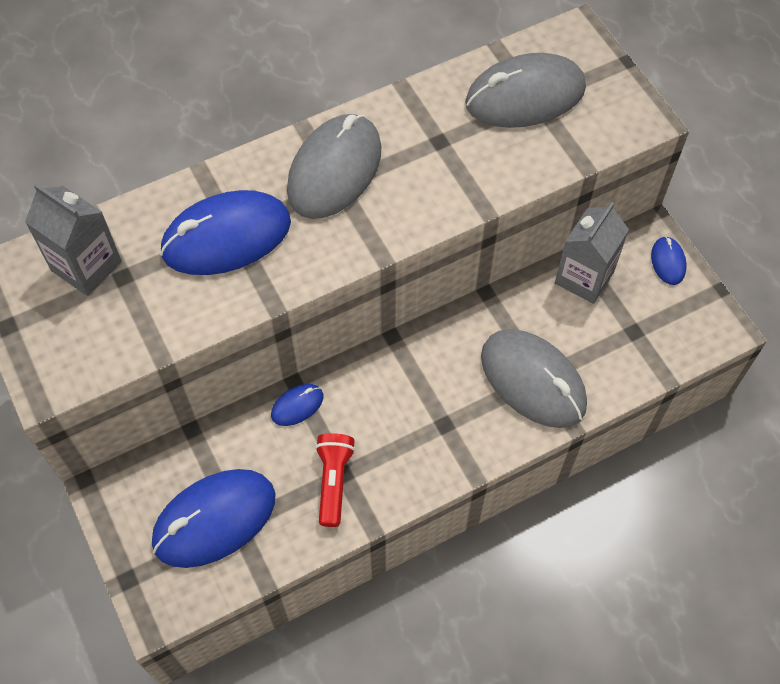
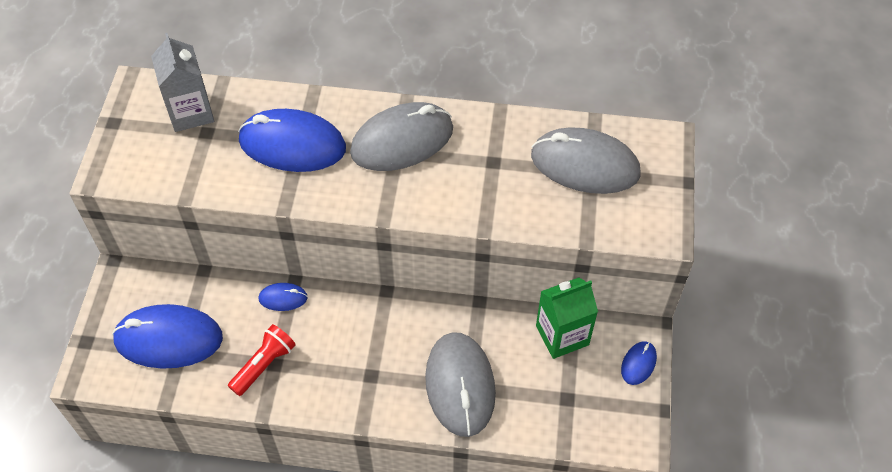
camera: 35 degrees right, 5 degrees down
(584, 277) = (562, 335): grey carton -> green carton

